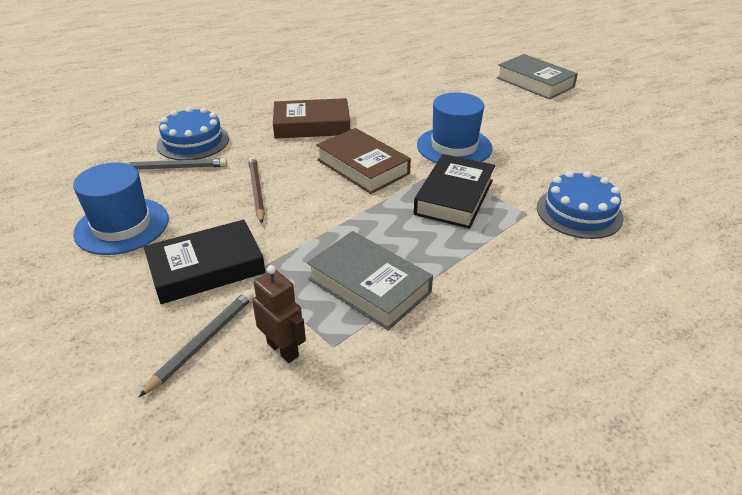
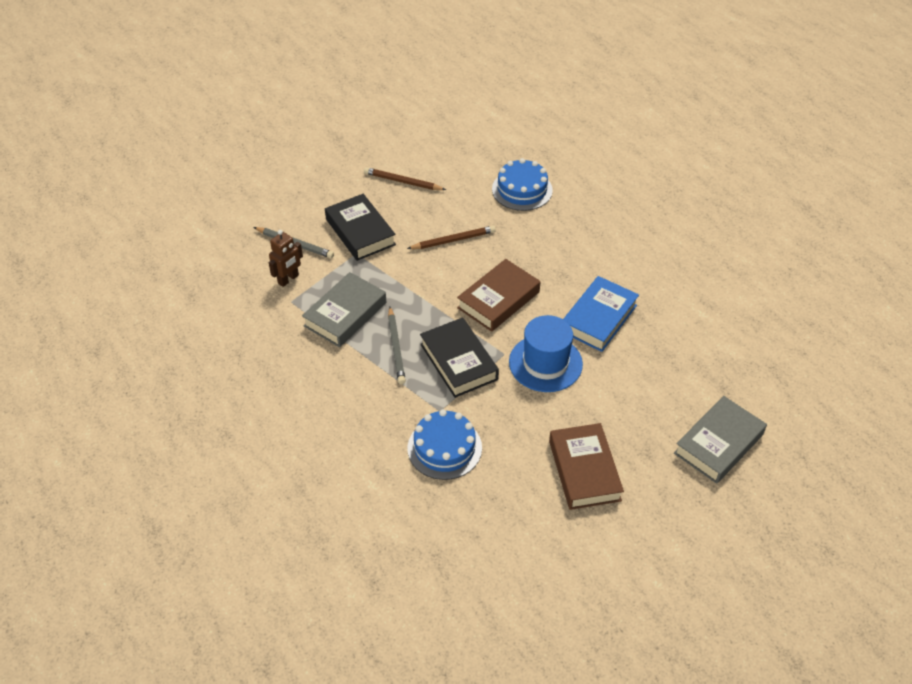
camera: 85 degrees right, 10 degrees up
(122, 226) = (402, 181): blue hat -> brown pencil
(175, 168) = (480, 189): grey pencil -> grey pencil (396, 347)
(312, 125) = (566, 259): brown book -> brown book (584, 470)
(396, 116) = (599, 318): none -> blue book
(454, 197) = (459, 362): black book -> black book turned 45 degrees clockwise

